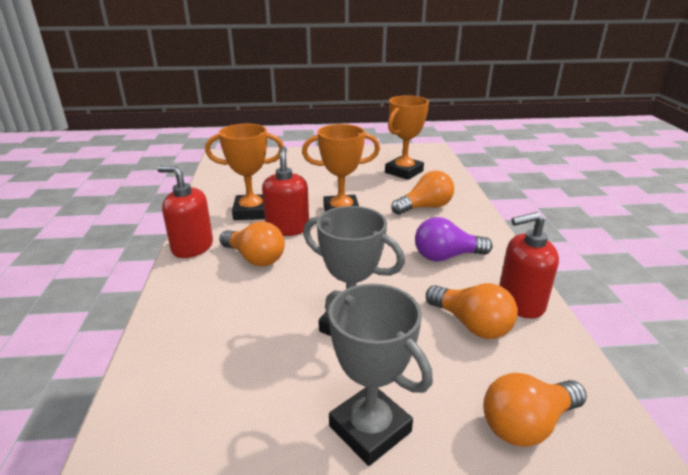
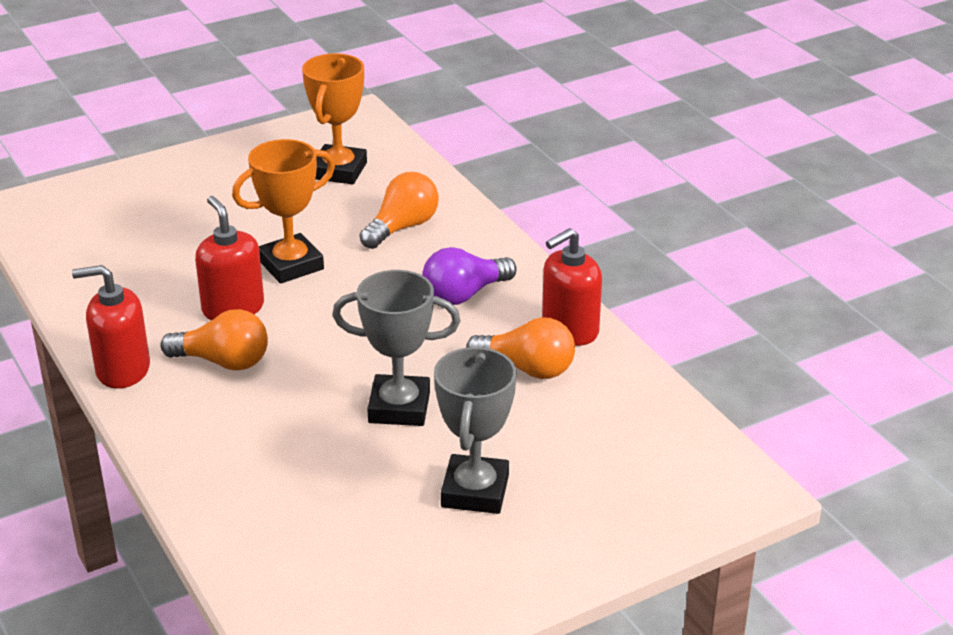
camera: 25 degrees left, 5 degrees up
(251, 212) = (159, 296): orange trophy -> none
(370, 429) = (475, 491): grey trophy -> grey trophy turned 75 degrees clockwise
(527, 424) = (611, 444): orange light bulb -> none

